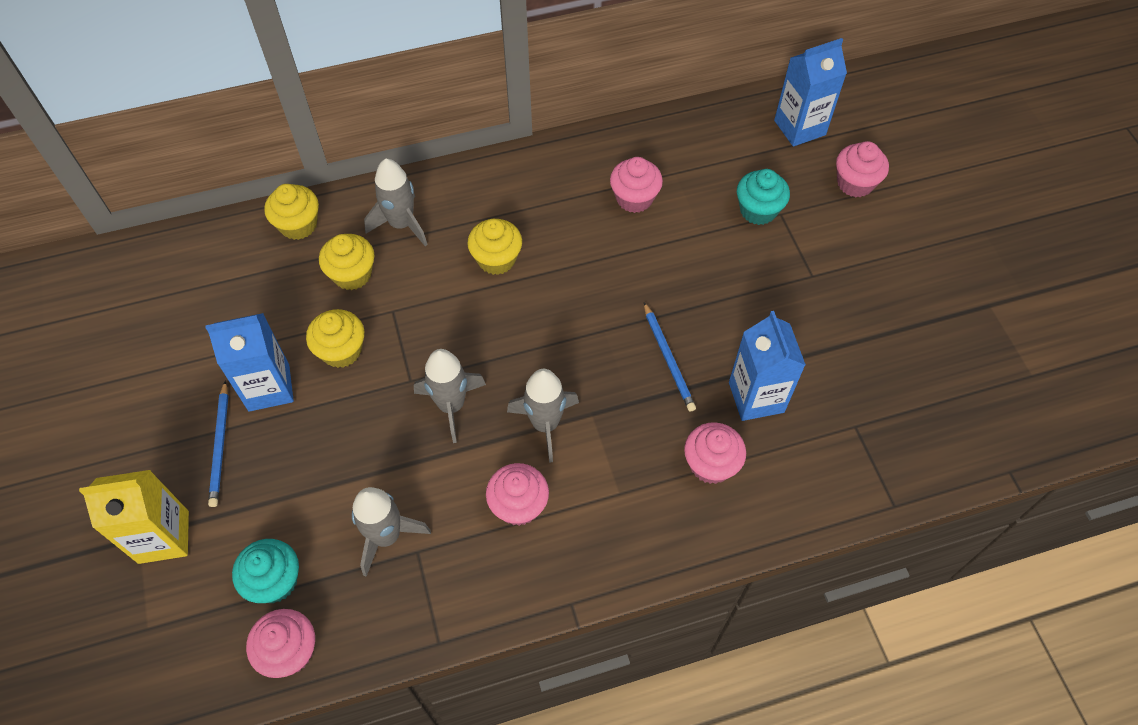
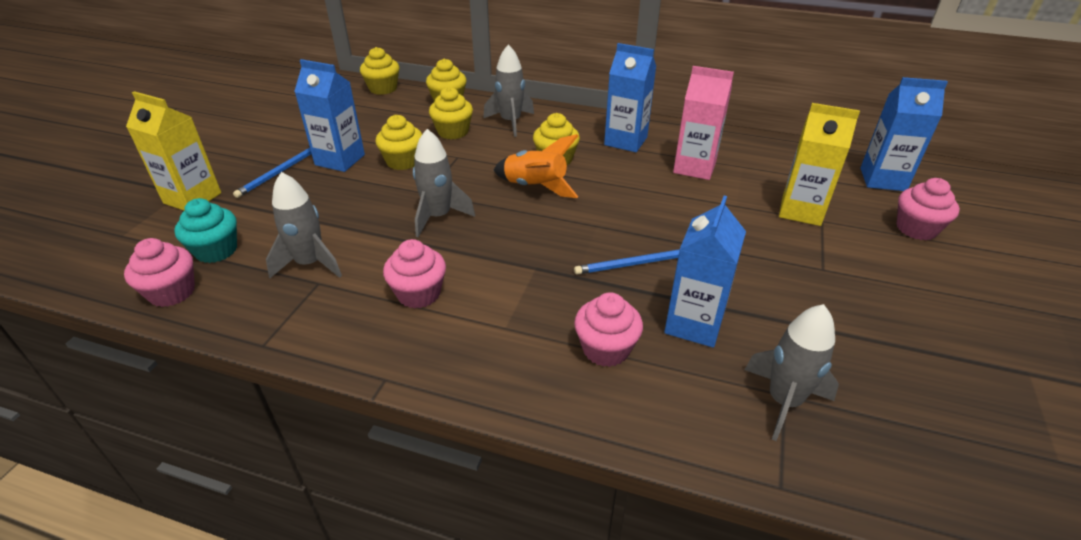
camera: 35 degrees right, 20 degrees down
(195, 243) = (383, 88): none -> yellow cupcake
(508, 311) = (535, 187): none -> orange rocket
(543, 192) = (625, 141): none -> blue carton
(545, 424) = (493, 257): grey rocket -> grey rocket (783, 401)
(634, 198) = (694, 167): pink cupcake -> pink carton
(668, 359) = (634, 264): blue pencil -> blue pencil turned 60 degrees clockwise
(758, 210) = (801, 211): turquoise cupcake -> yellow carton

